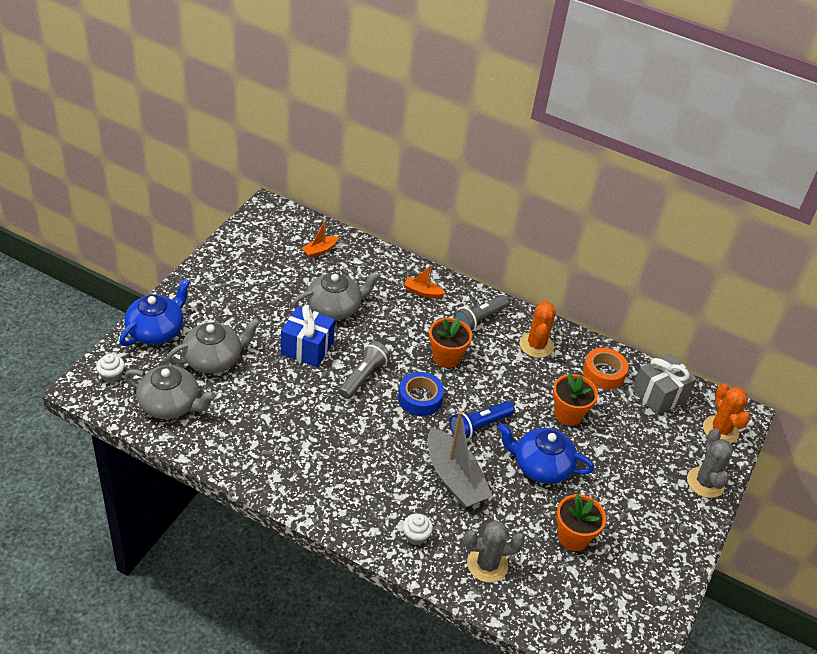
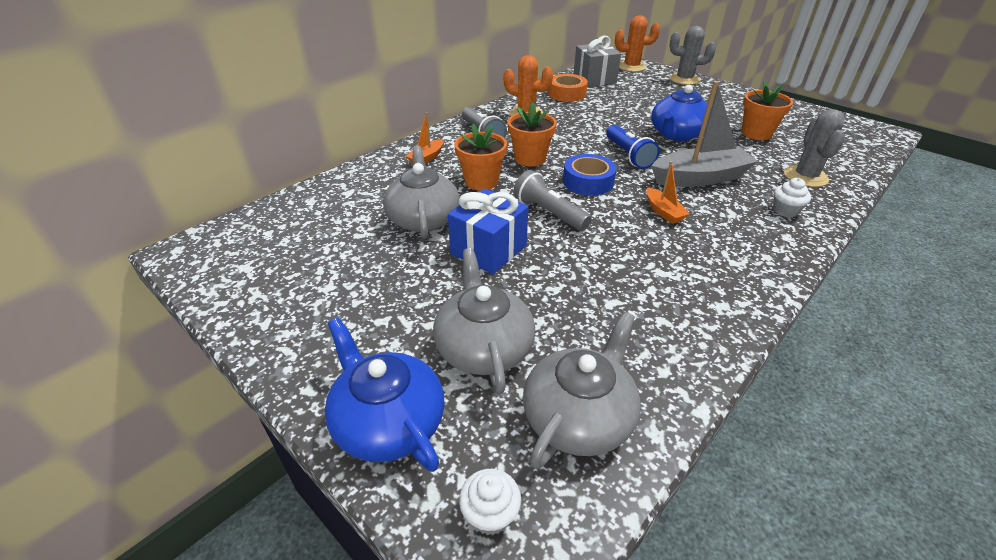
camera: 70 degrees left, 5 degrees down
(320, 250) = (310, 217): orange boat -> orange boat (663, 212)
(568, 414) = (613, 114): orange flower pot -> orange flower pot (481, 181)

